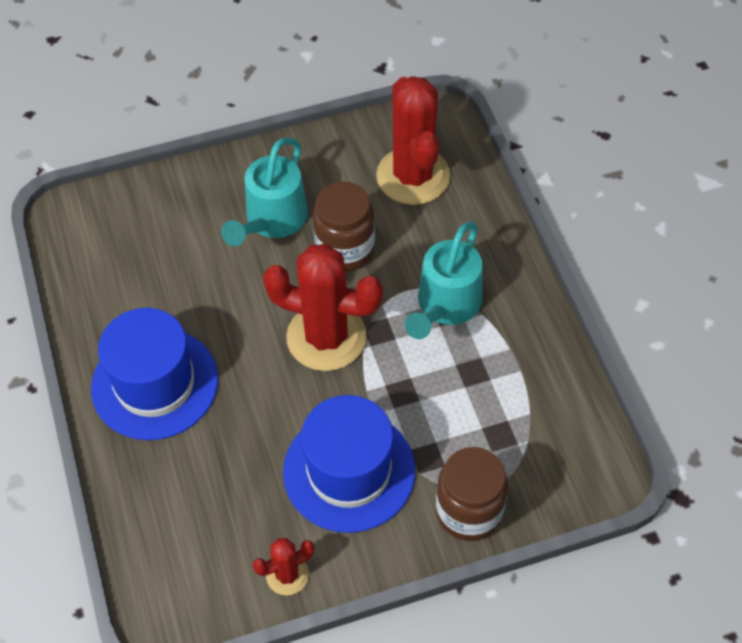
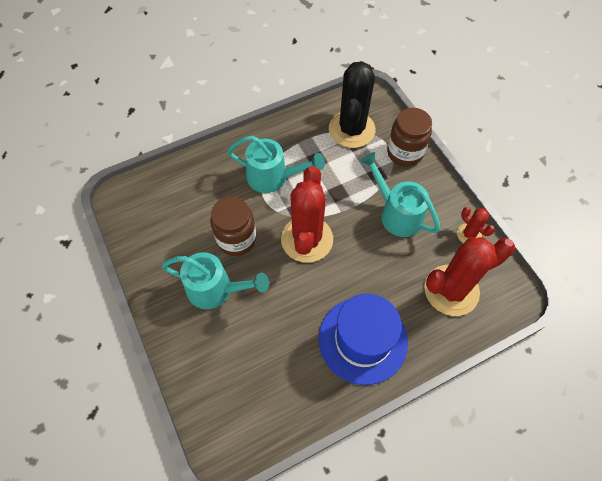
camera: 100 degrees left, 5 degrees up
(349, 471) = (396, 213): blue hat -> turquoise watering can
(413, 176) = (171, 207): red cactus -> red cactus (451, 290)
(530, 435) = (351, 129): none -> black cactus

